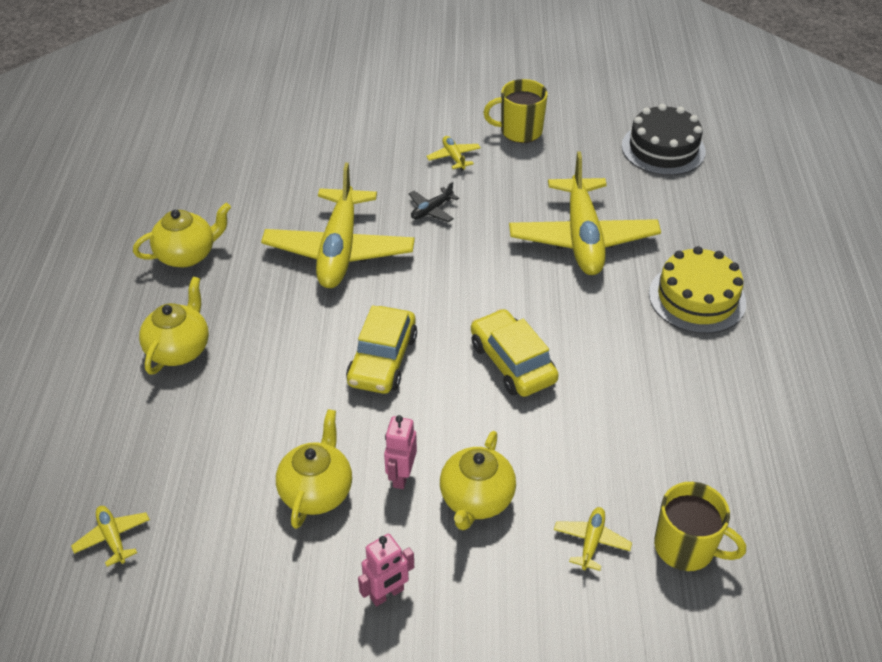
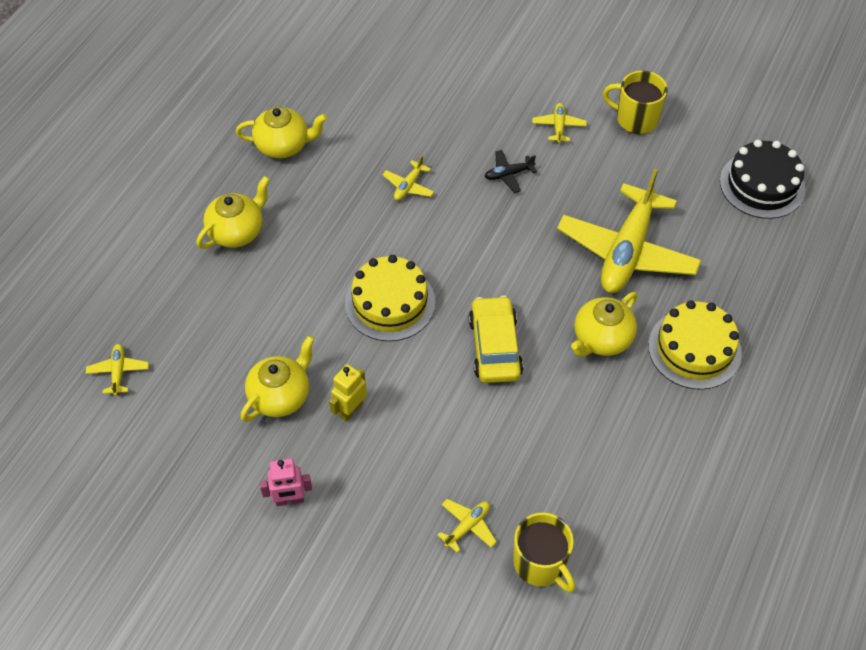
camera: 25 degrees right, 10 degrees up
(339, 250) = (408, 186): yellow plane -> yellow plane, size x0.41
(382, 360) = (390, 303): yellow car -> yellow cake
(401, 476) = (350, 410): pink robot -> yellow robot
(476, 499) = (397, 454): yellow teapot -> yellow teapot (601, 339)

